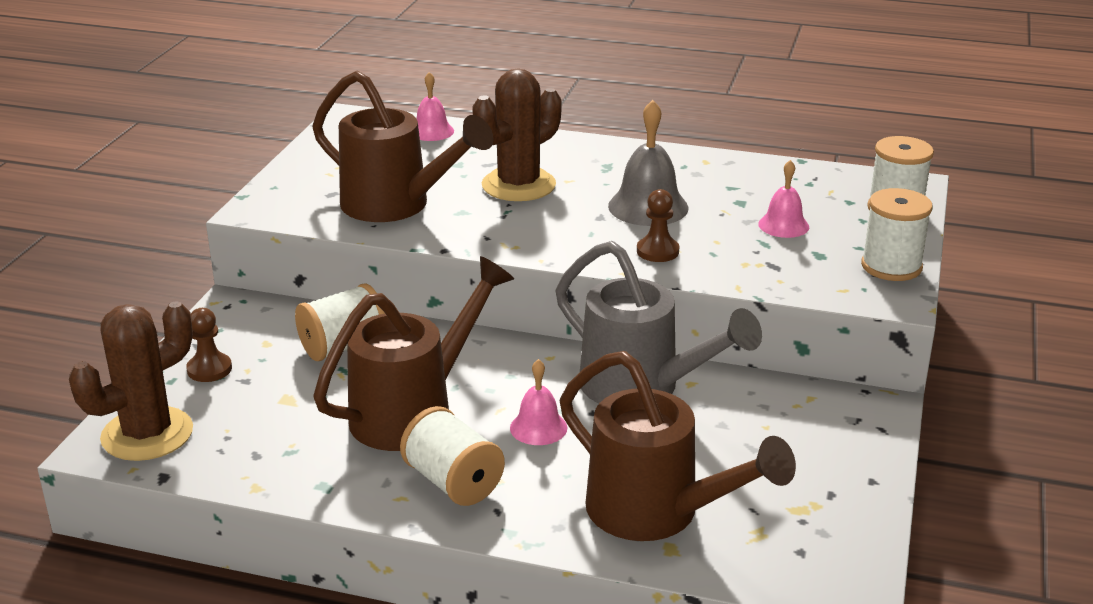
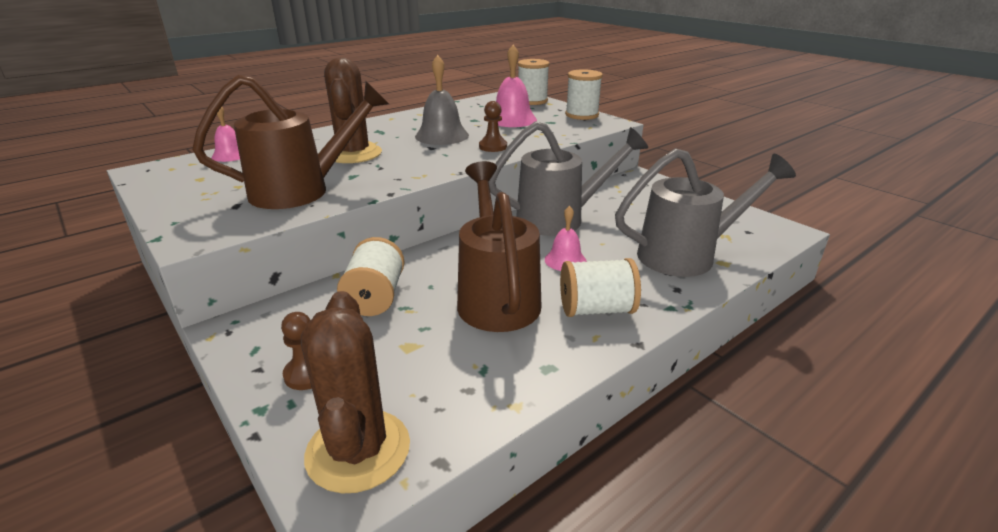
camera: 55 degrees left, 0 degrees up
(656, 513) = (686, 255): brown watering can -> grey watering can
(783, 225) = (512, 119): pink bell -> pink bell, size x1.63

